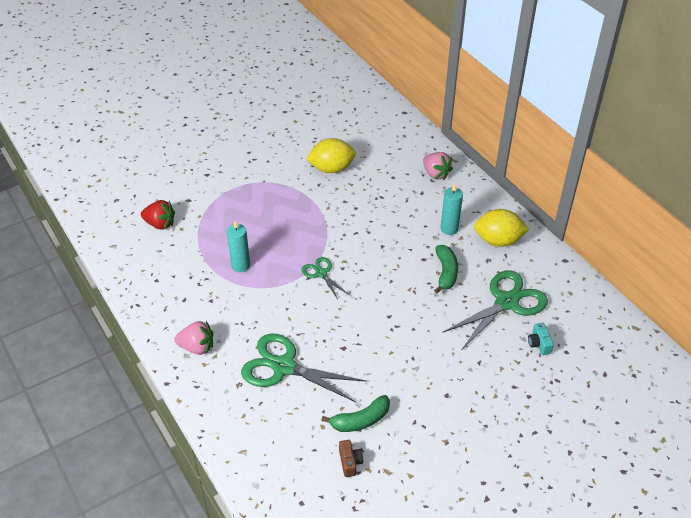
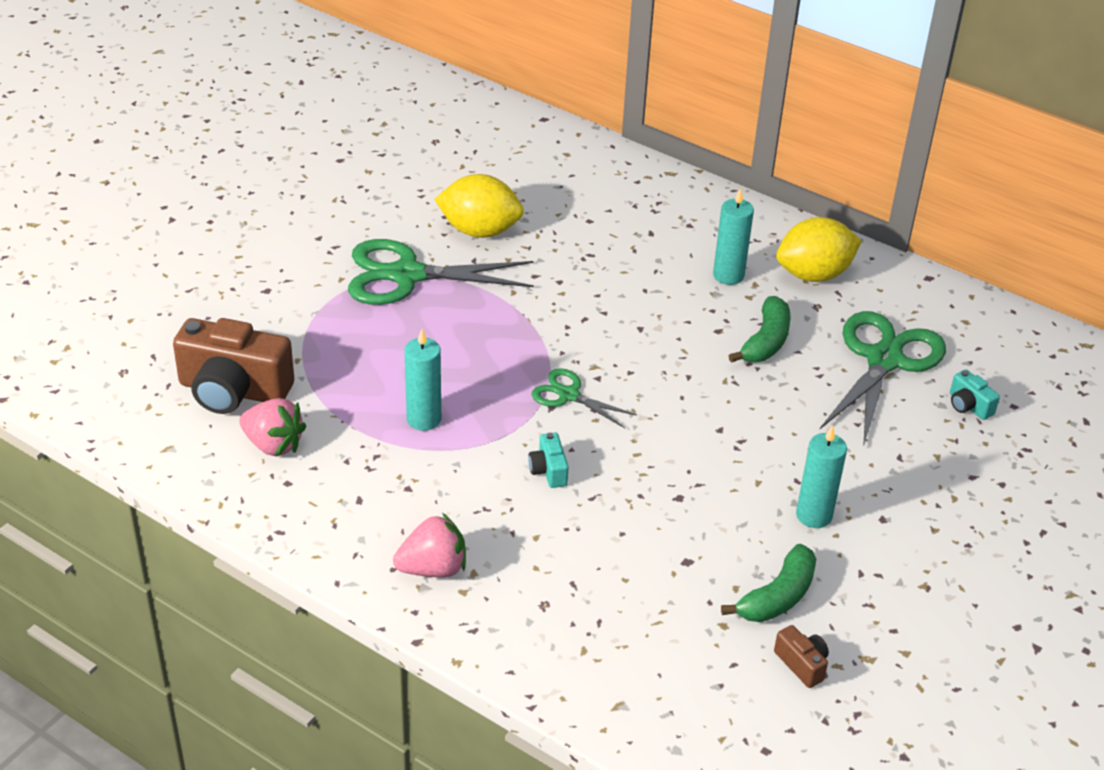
camera: 25 degrees left, 5 degrees down
(160, 224) = (233, 390): red strawberry -> brown camera
(284, 367) = (602, 555): green scissors -> green scissors (407, 275)
(285, 312) = (548, 470): none -> turquoise camera
(331, 168) = (479, 231): yellow lemon -> yellow lemon turned 45 degrees clockwise
(409, 381) = (814, 515): none -> turquoise candle
(435, 174) = (654, 200): pink strawberry -> pink strawberry (273, 444)
(446, 273) = (765, 341): green banana -> green banana turned 45 degrees clockwise

